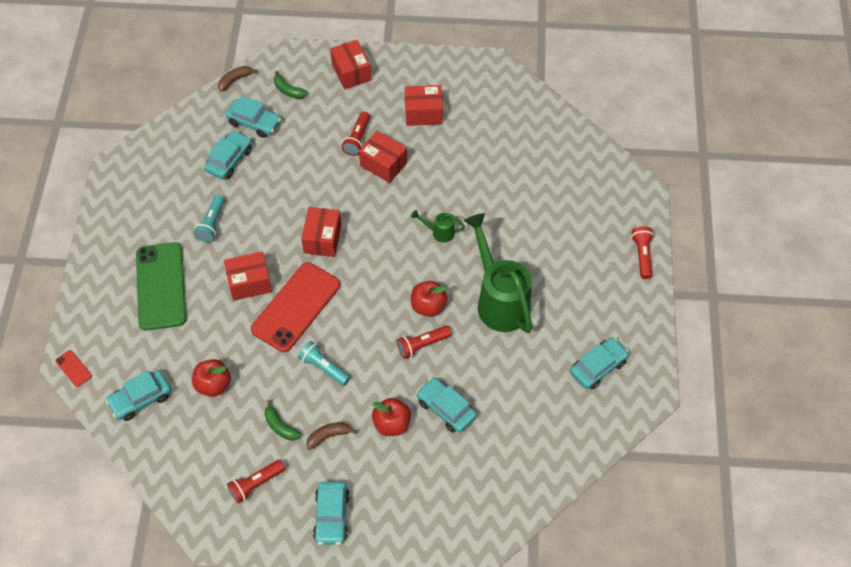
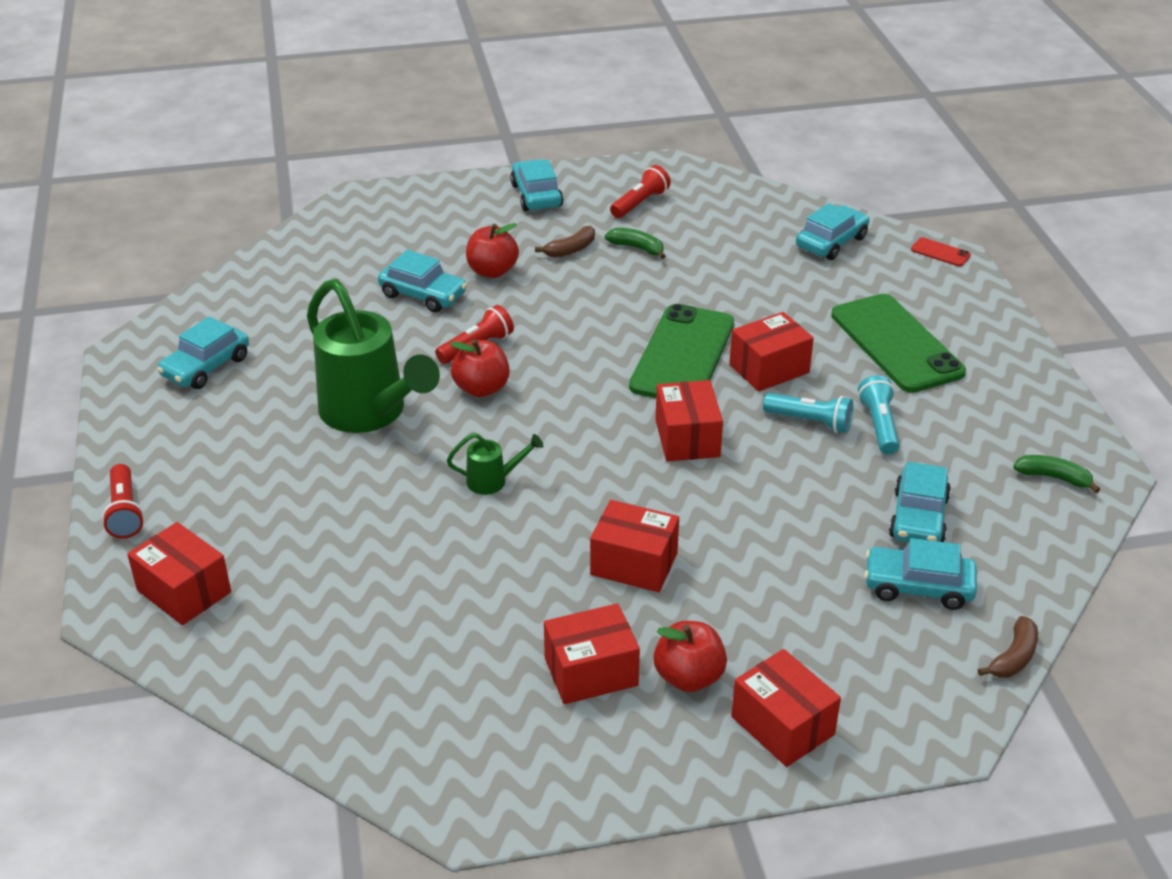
camera: 165 degrees right, 20 degrees down
(213, 385) = (748, 267): red apple -> red apple (689, 677)
(288, 90) = (891, 660): green banana -> green banana (1054, 478)
(296, 307) = (683, 355): red phone -> green phone
(323, 368) = (609, 304): turquoise flashlight -> turquoise flashlight (810, 422)
(357, 139) = (703, 597): red flashlight -> none
(609, 197) = (184, 591): none -> red box

